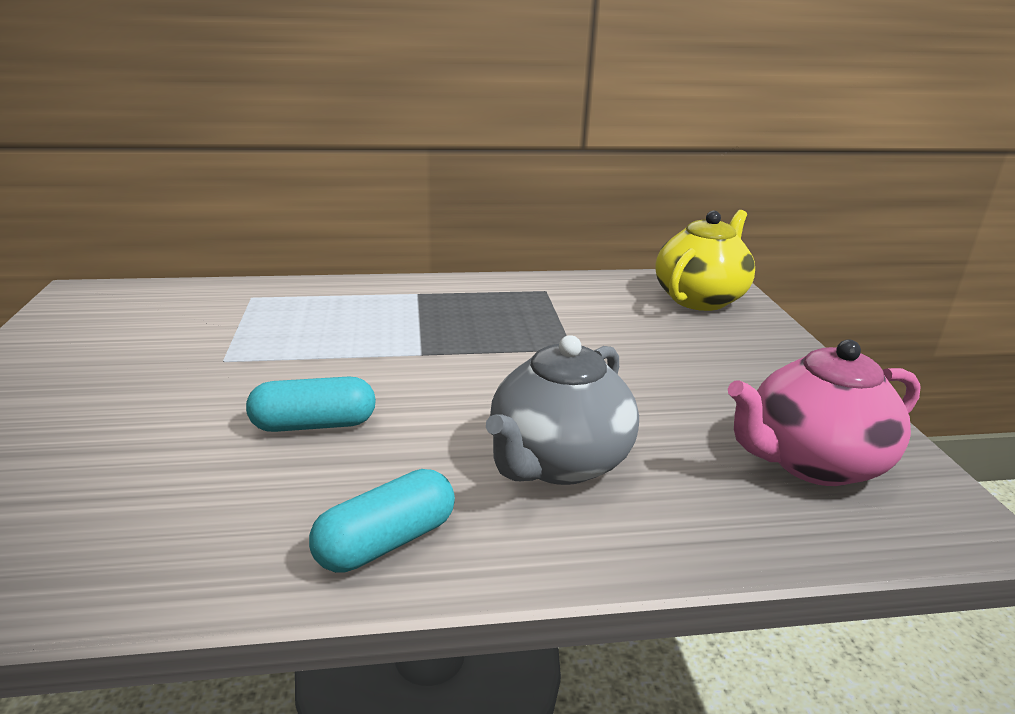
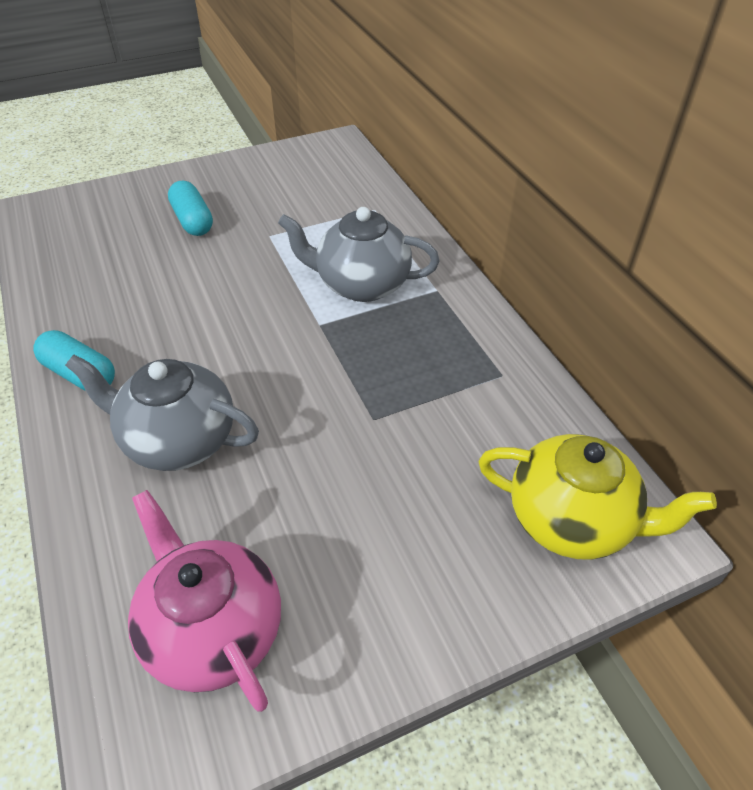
camera: 75 degrees right, 20 degrees up
(314, 424) = (199, 304): turquoise capsule -> turquoise capsule (193, 221)
(375, 323) = (361, 284): none -> grey teapot

